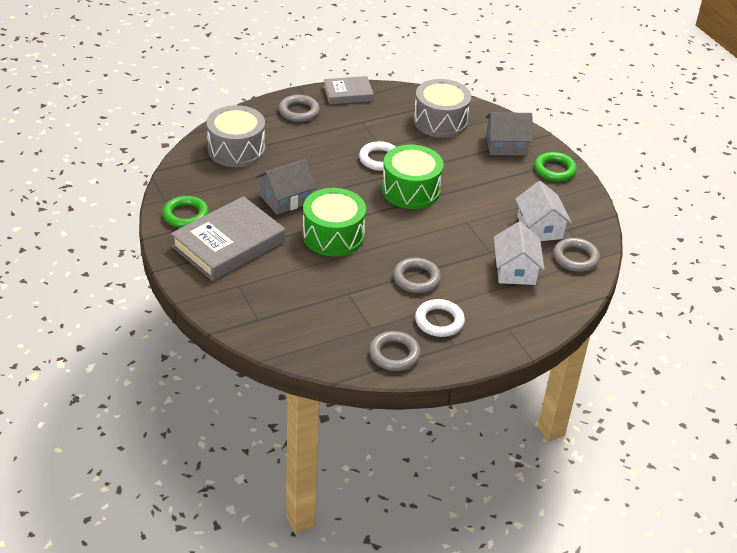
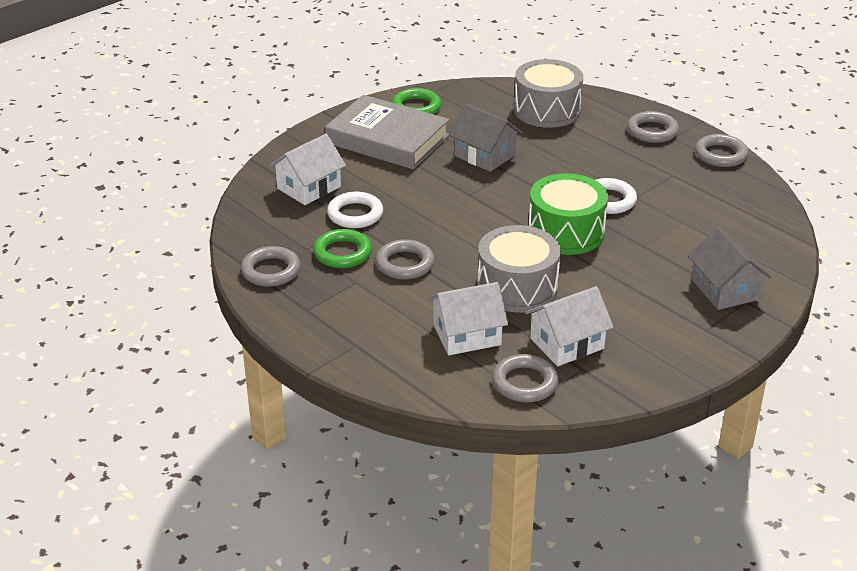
camera: 75 degrees right, 5 degrees down
(279, 306) = (309, 187): none -> white house
(333, 235) = (443, 196): green drum -> none
(348, 93) = (721, 155): grey book -> grey ring
(439, 321) = (340, 292): white ring -> white ring (355, 214)
(440, 121) = (729, 229): grey drum -> grey drum (517, 287)
(554, 170) = (706, 339): green ring -> green ring (342, 253)

